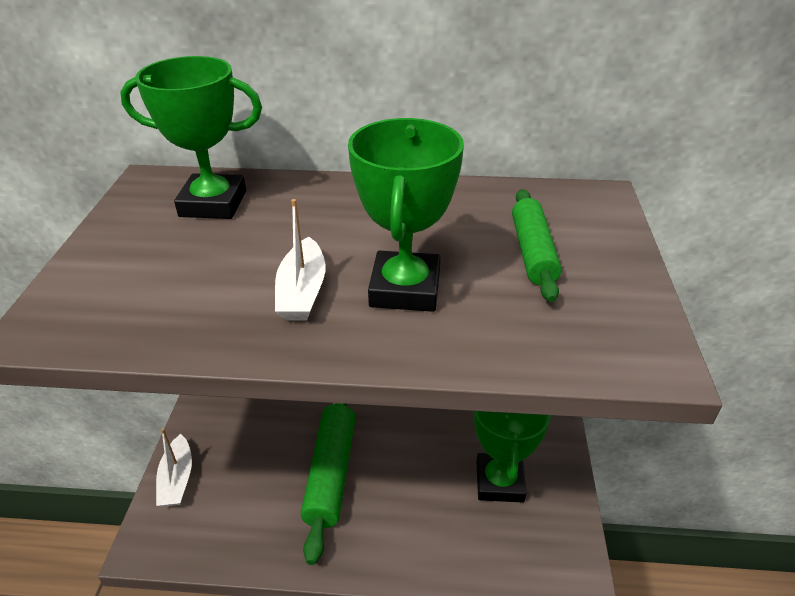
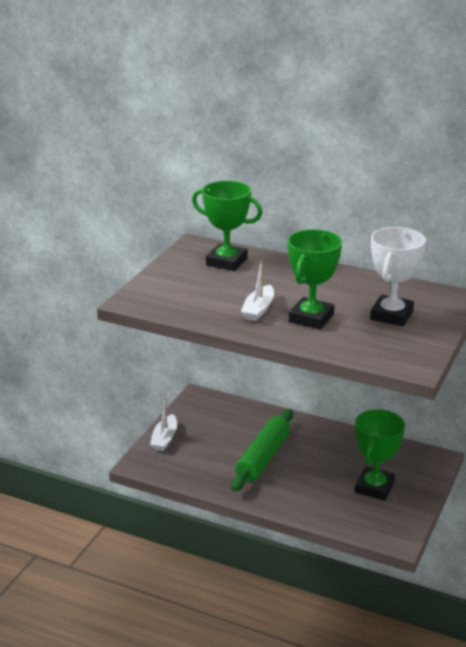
camera: 20 degrees right, 10 degrees down
(532, 252) = (391, 315): green rolling pin -> white trophy

